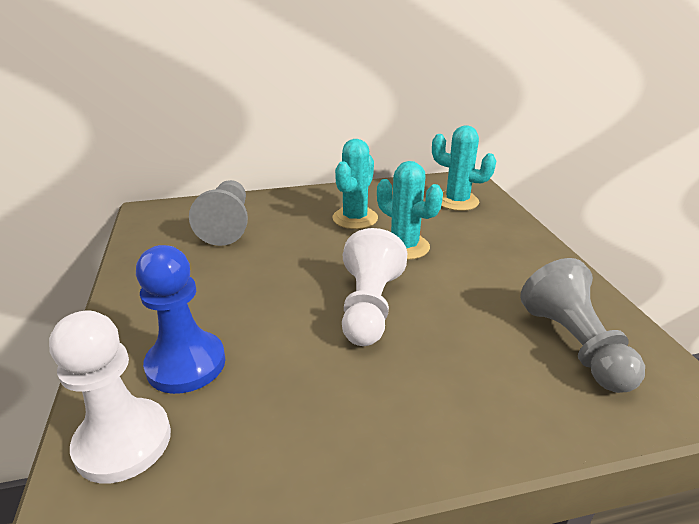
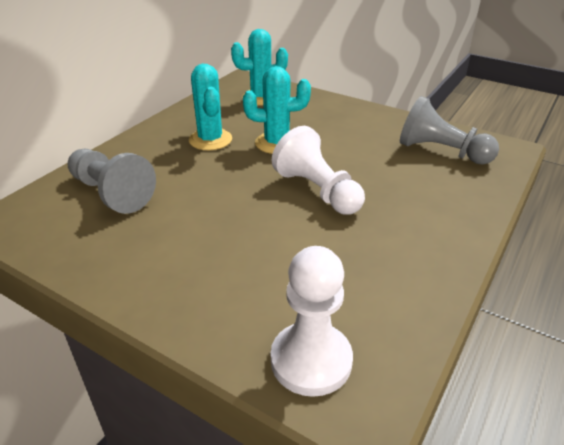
camera: 45 degrees left, 5 degrees up
(186, 364) = (265, 295): blue pawn -> none

